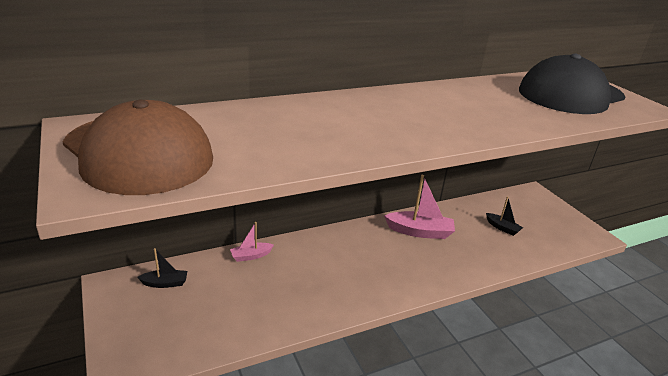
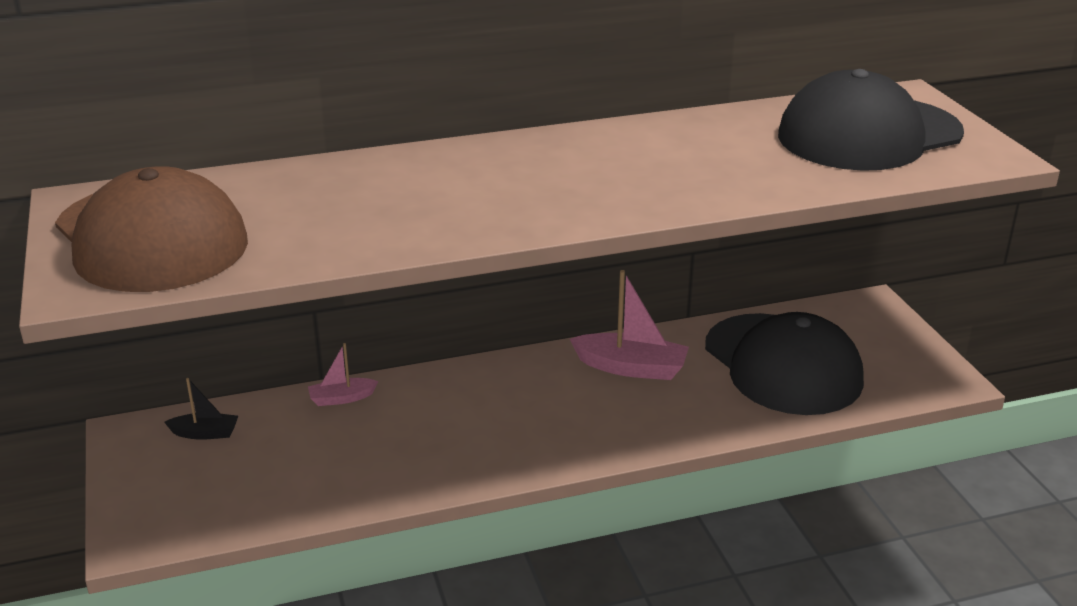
camera: 10 degrees right, 0 degrees up
(502, 228) = (782, 364): black boat -> black cap

